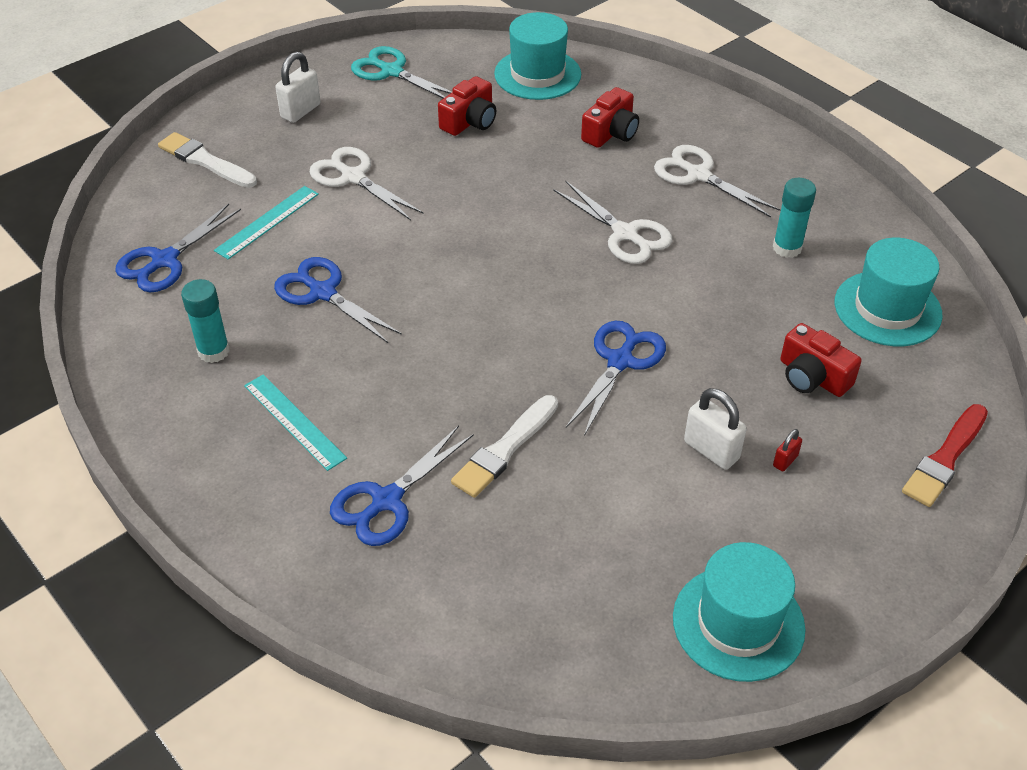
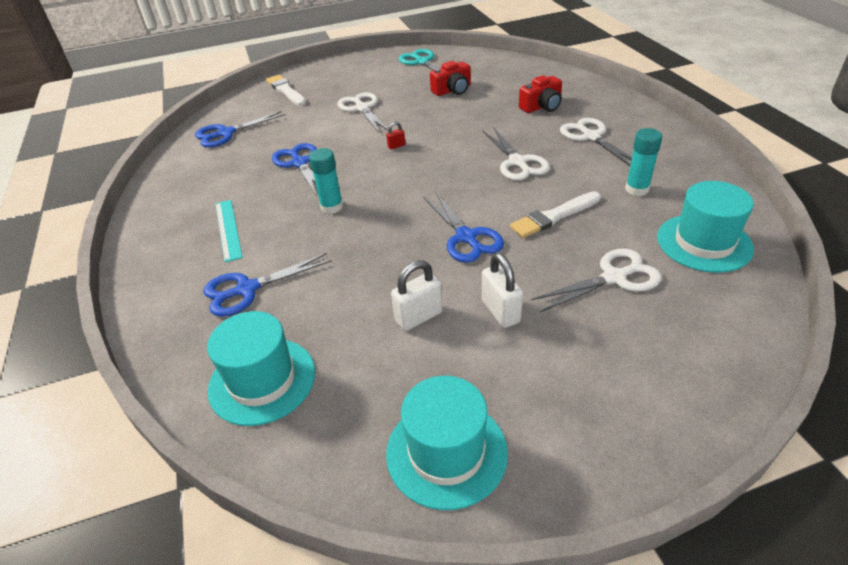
camera: 25 degrees right, 5 degrees down
(213, 351) = (214, 182): turquoise glue stick -> turquoise glue stick (331, 207)
(267, 222) = (296, 123): turquoise ruler -> none
(300, 111) = (356, 74): white padlock -> white padlock (419, 317)
(505, 449) = (347, 275): white brush -> white brush (554, 216)
(537, 74) = (511, 72): turquoise hat -> turquoise hat (262, 380)
(620, 361) = (466, 237): blue scissors -> blue scissors turned 105 degrees clockwise
(785, 461) = (558, 333): red padlock -> red padlock (396, 146)
(812, 377) = (614, 278): red camera -> white scissors
(945, 458) = (709, 367): red brush -> none

